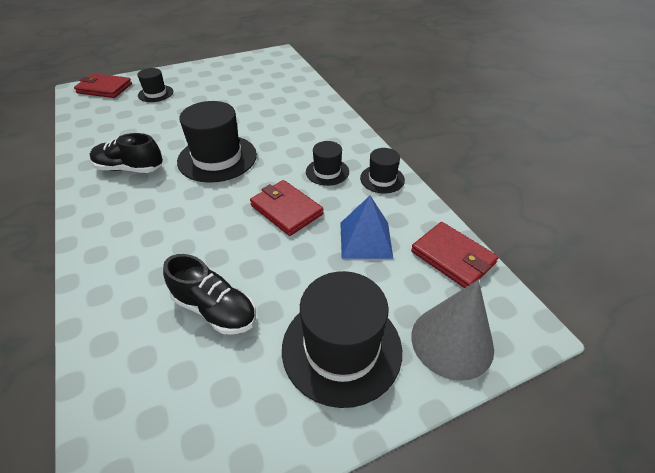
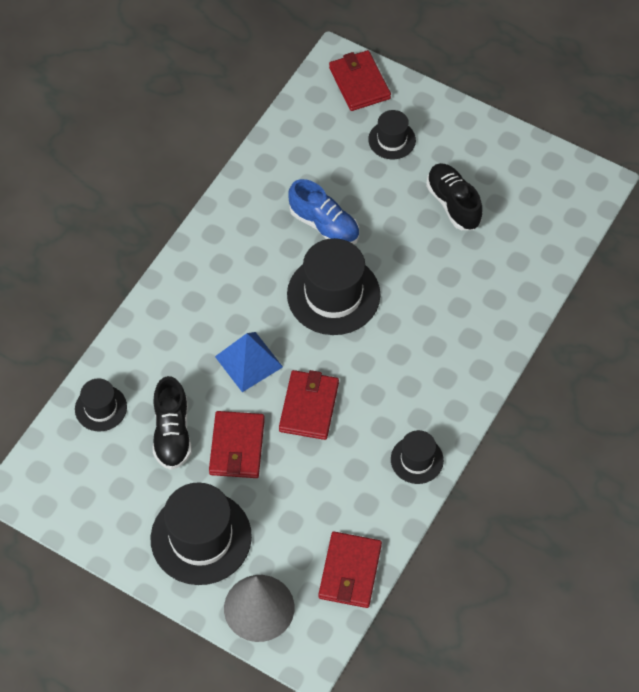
camera: 55 degrees right, 15 degrees up
(130, 168) = (261, 237): black shoe -> black shoe (453, 204)
(165, 139) = (324, 225): none -> blue shoe
(276, 269) = (237, 447): none -> red wallet
(327, 172) = (389, 404): black hat -> black hat (101, 408)
(365, 240) = (320, 492): blue pyramid -> blue pyramid (248, 361)

